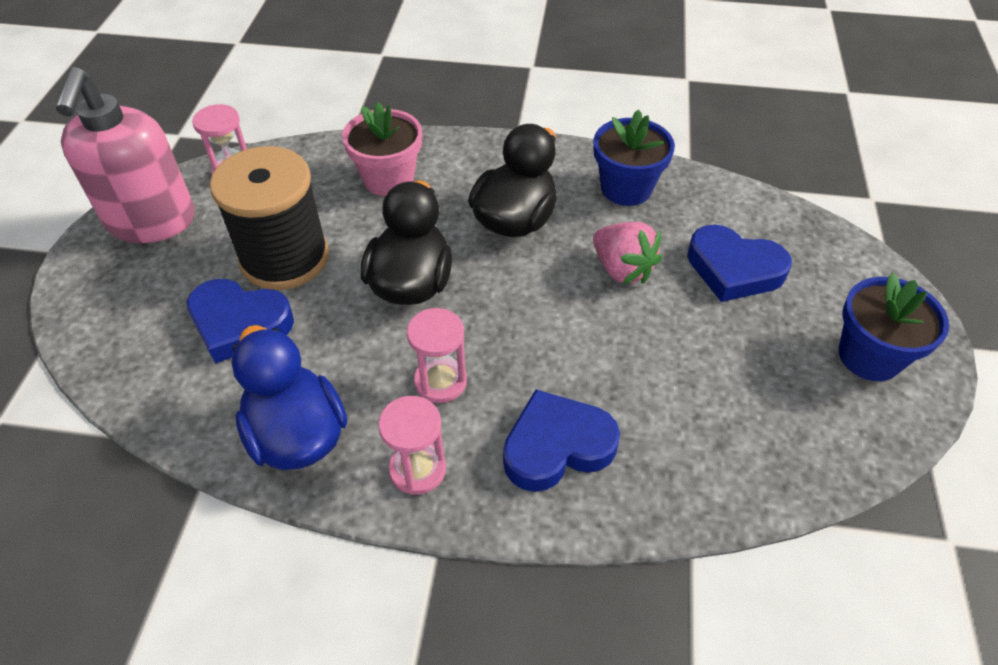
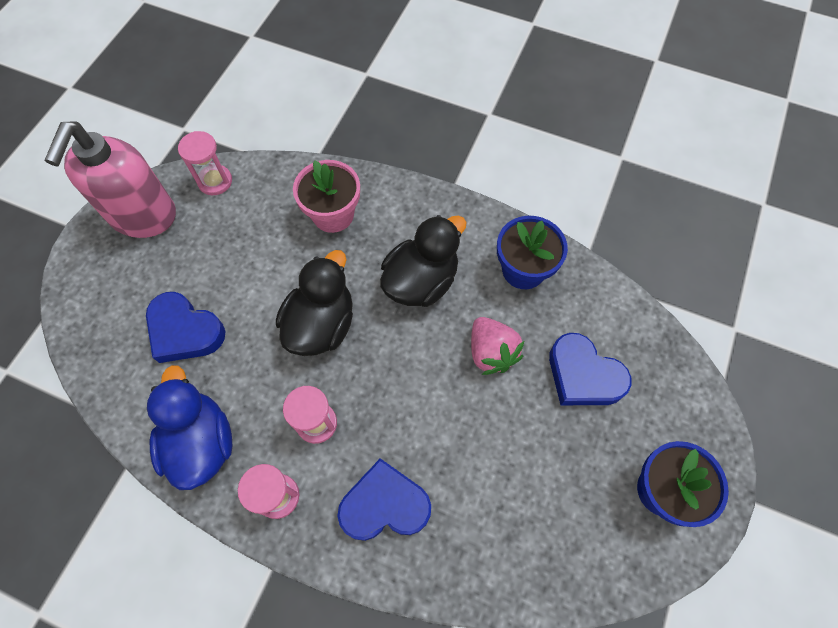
camera: 15 degrees right, 15 degrees up
(285, 258) = (232, 276): black spool -> none

